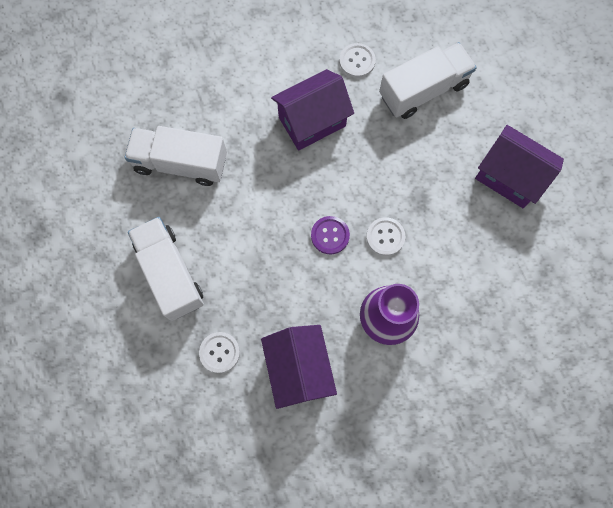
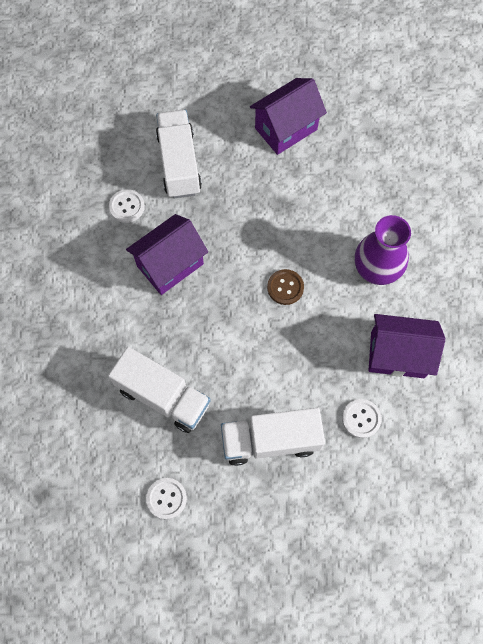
camera: 70 degrees left, 5 degrees down
(181, 163) = (163, 396): white truck -> white truck turned 90 degrees counterclockwise
(312, 122) = (170, 265): purple house -> purple house turned 60 degrees clockwise
(330, 235) = (285, 287): purple button -> brown button
(385, 237) = (303, 243): white button -> white button (166, 498)

